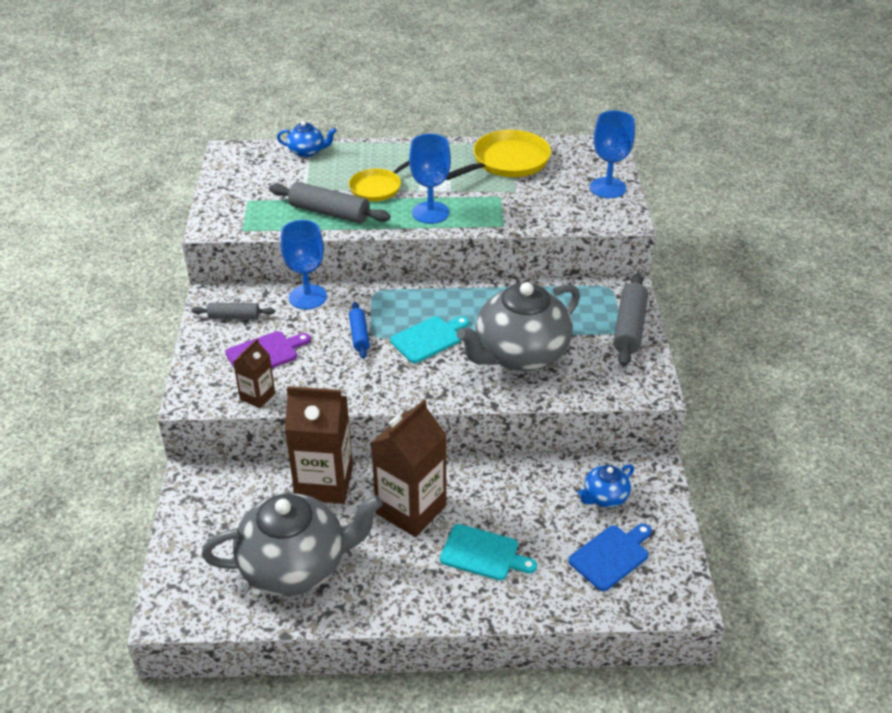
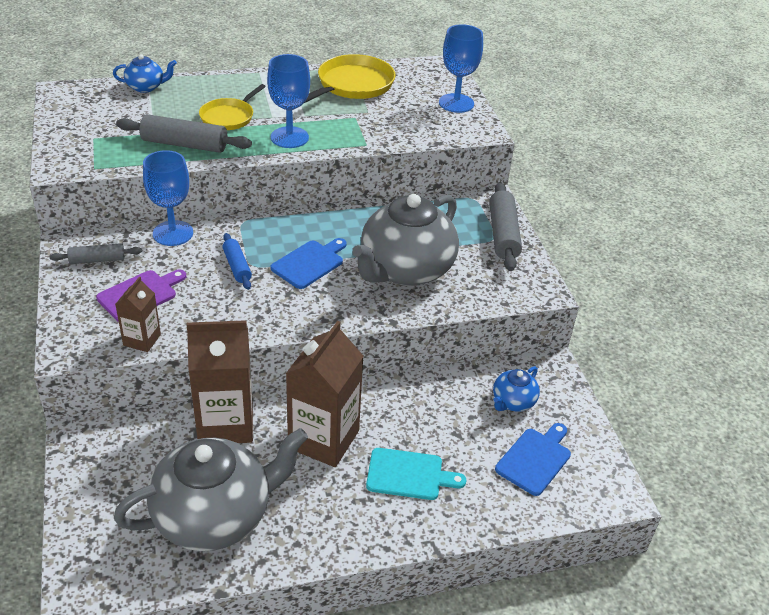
camera: 15 degrees left, 0 degrees up
(428, 338) = (309, 263): turquoise cutting board -> blue cutting board

